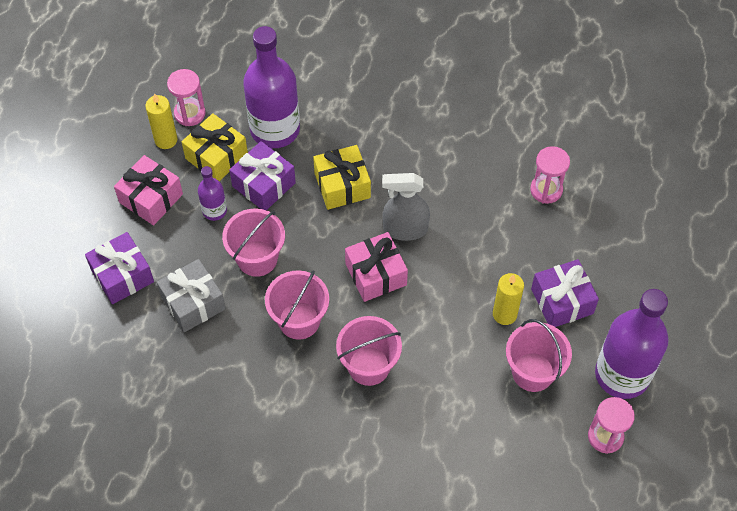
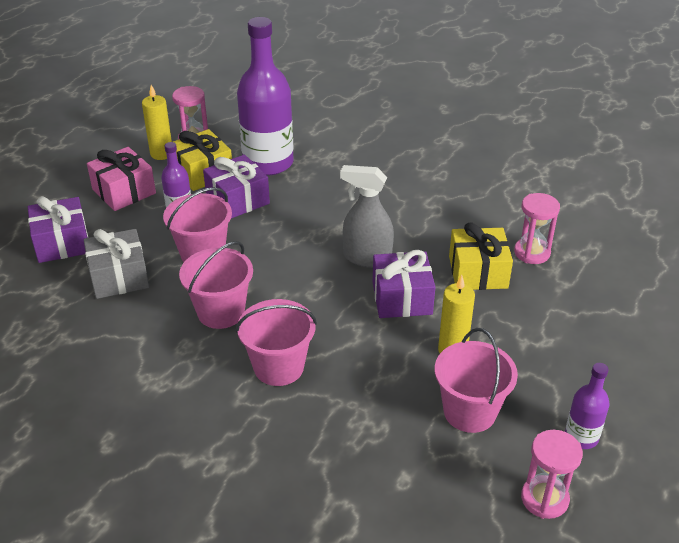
camera: 15 degrees right, 20 degrees down
(342, 185) = (315, 213): yellow gift -> yellow gift (478, 272)
(376, 274) = (320, 289): pink gift -> none
(562, 301) = (524, 351): purple gift -> purple gift (402, 298)
(622, 374) = (581, 437): purple bottle -> purple bottle, size x0.48

